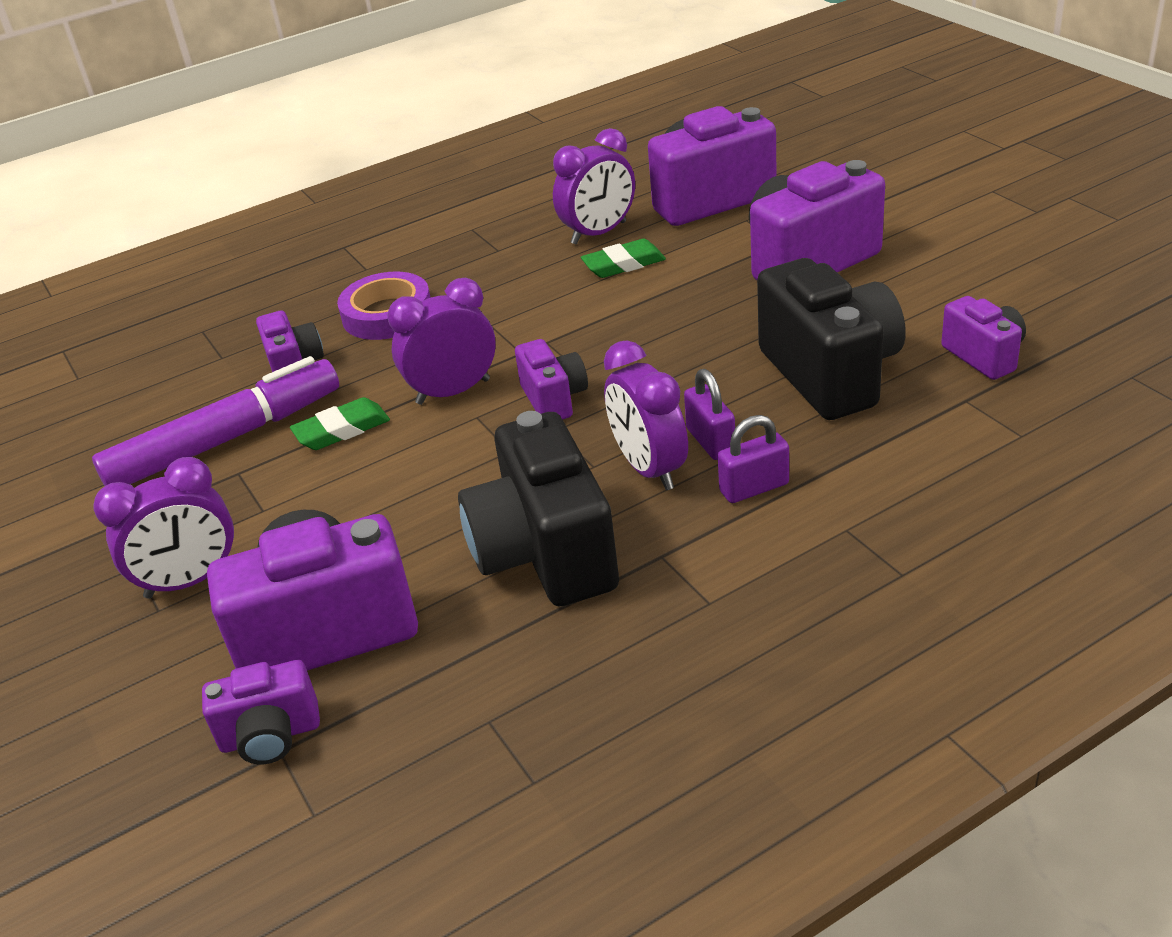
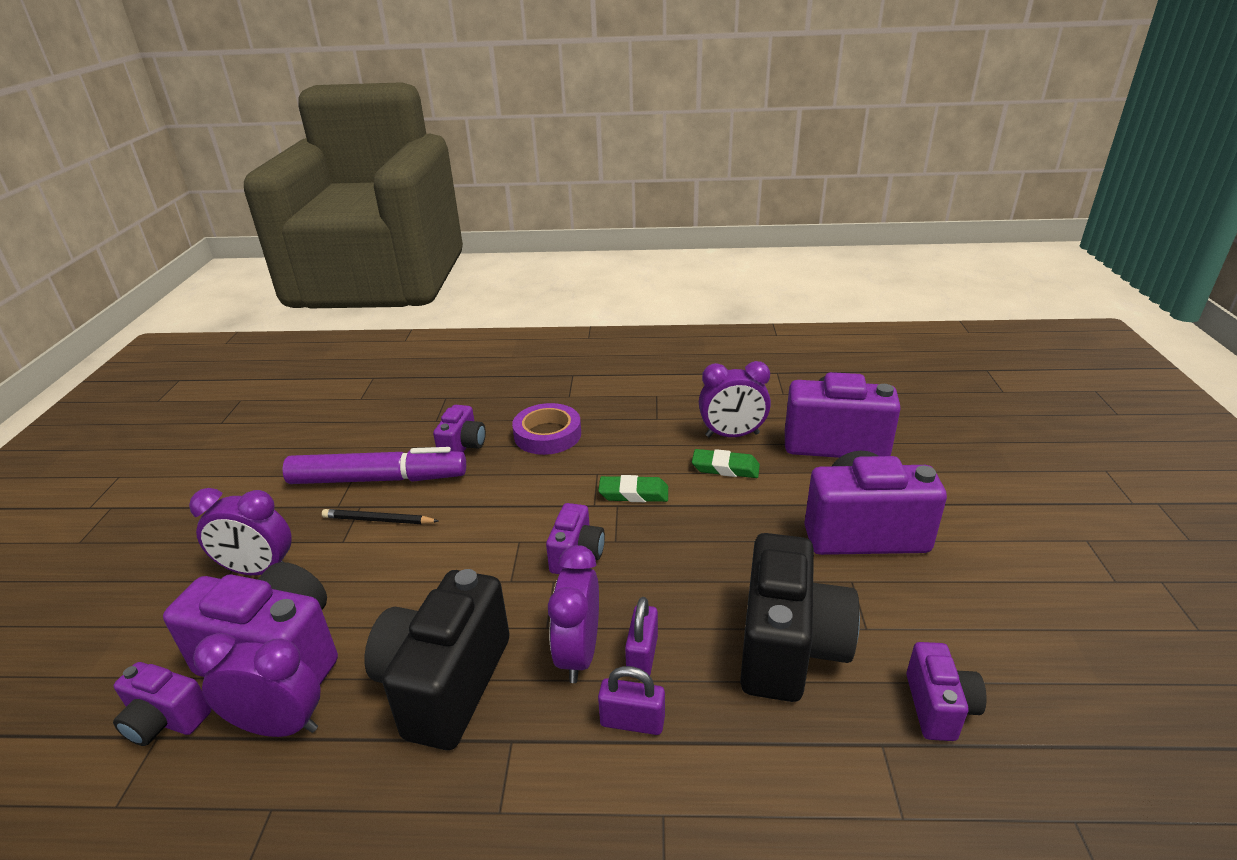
camera: 30 degrees right, 5 degrees down
(281, 473) = (378, 520): none -> black pencil
(342, 430) = (439, 507): green eraser -> green eraser (633, 493)
(453, 391) = (525, 513): purple clock -> purple clock (279, 726)

